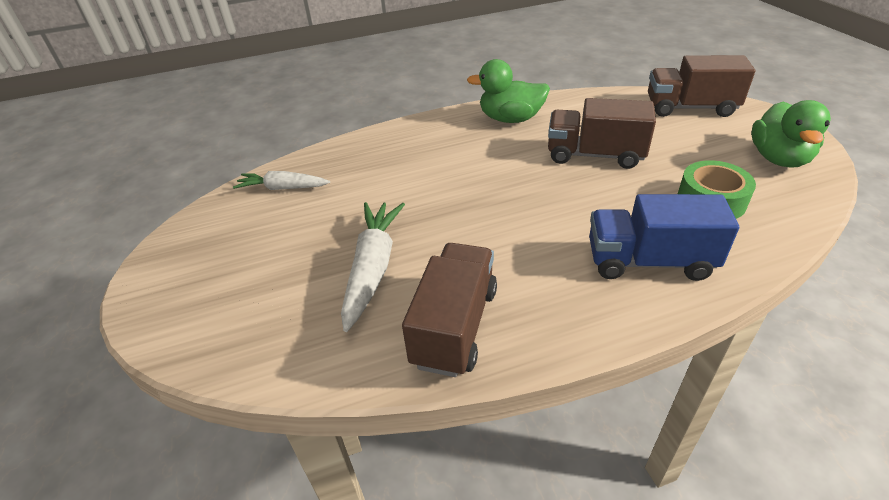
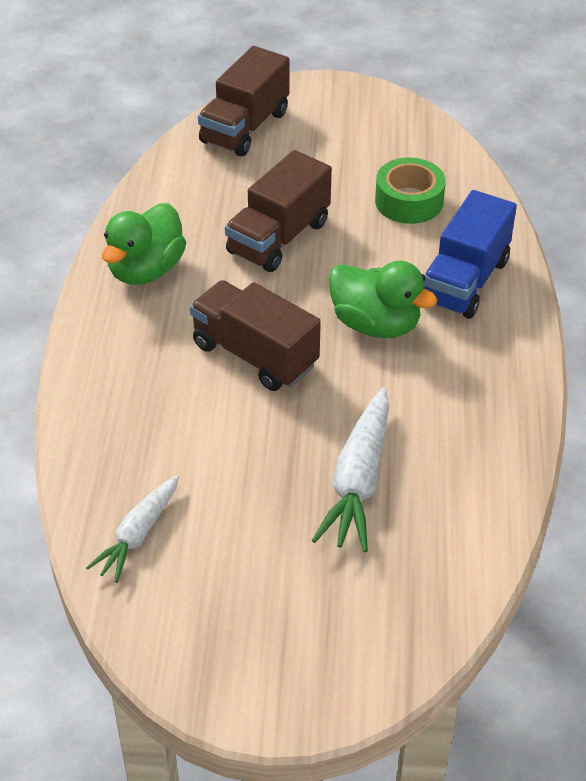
camera: 70 degrees left, 5 degrees up
(372, 268) = (358, 480): white carrot -> white carrot turned 105 degrees counterclockwise
(455, 326) = (476, 441): brown truck -> brown truck (255, 355)
(778, 158) = (377, 126): green duck -> green duck (375, 324)

